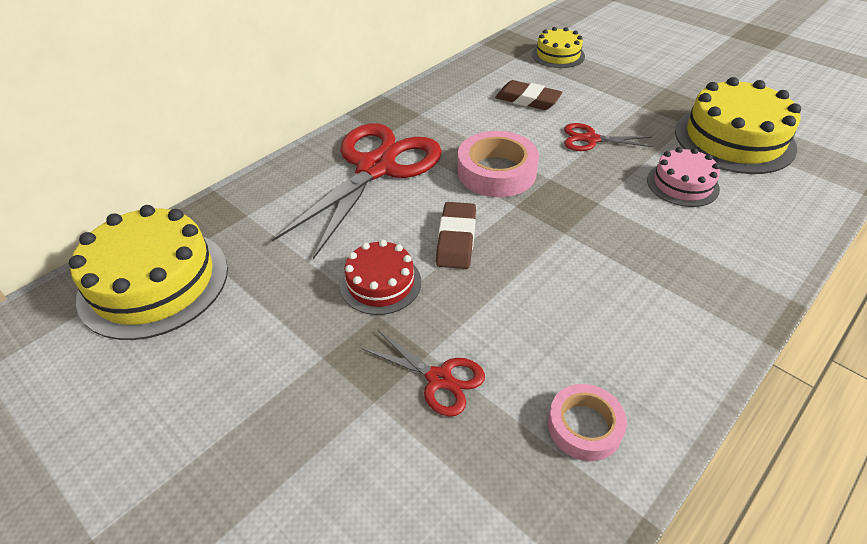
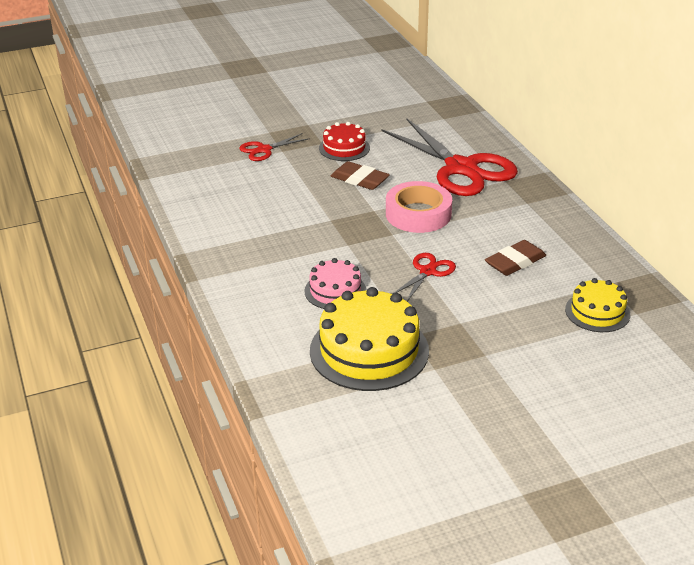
camera: 115 degrees right, 10 degrees down
(154, 282) = (404, 89): yellow cake -> none
(584, 426) = (200, 178): pink tape -> none

